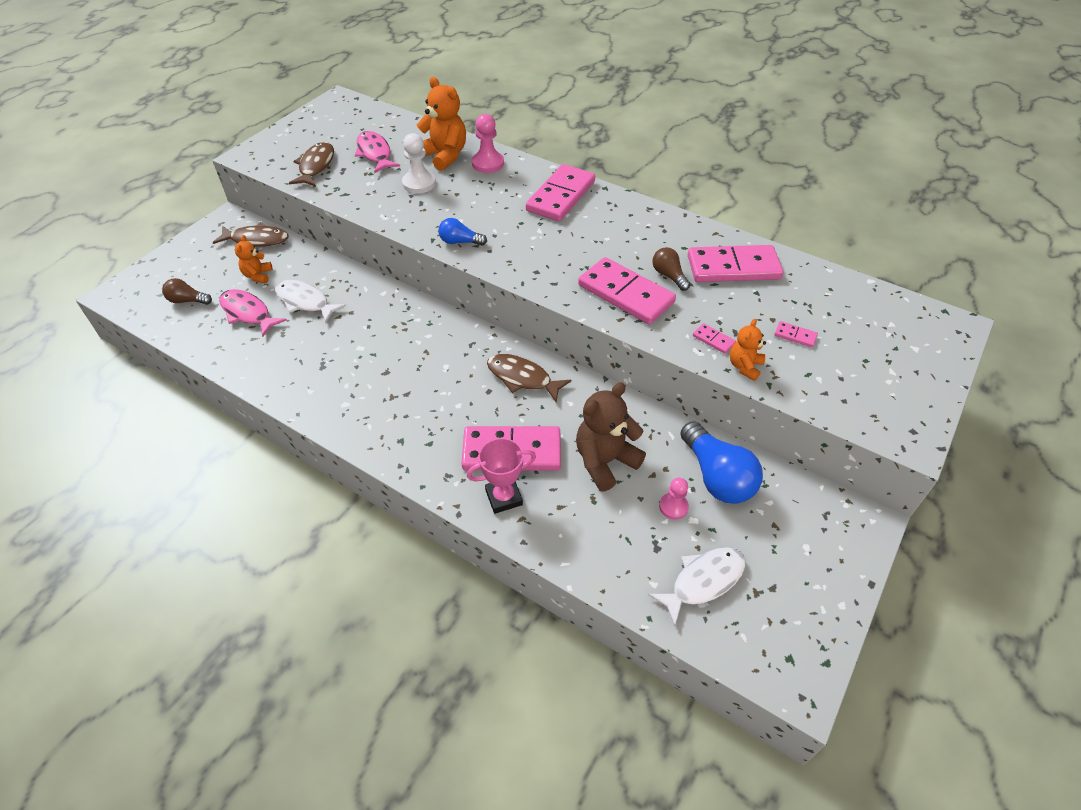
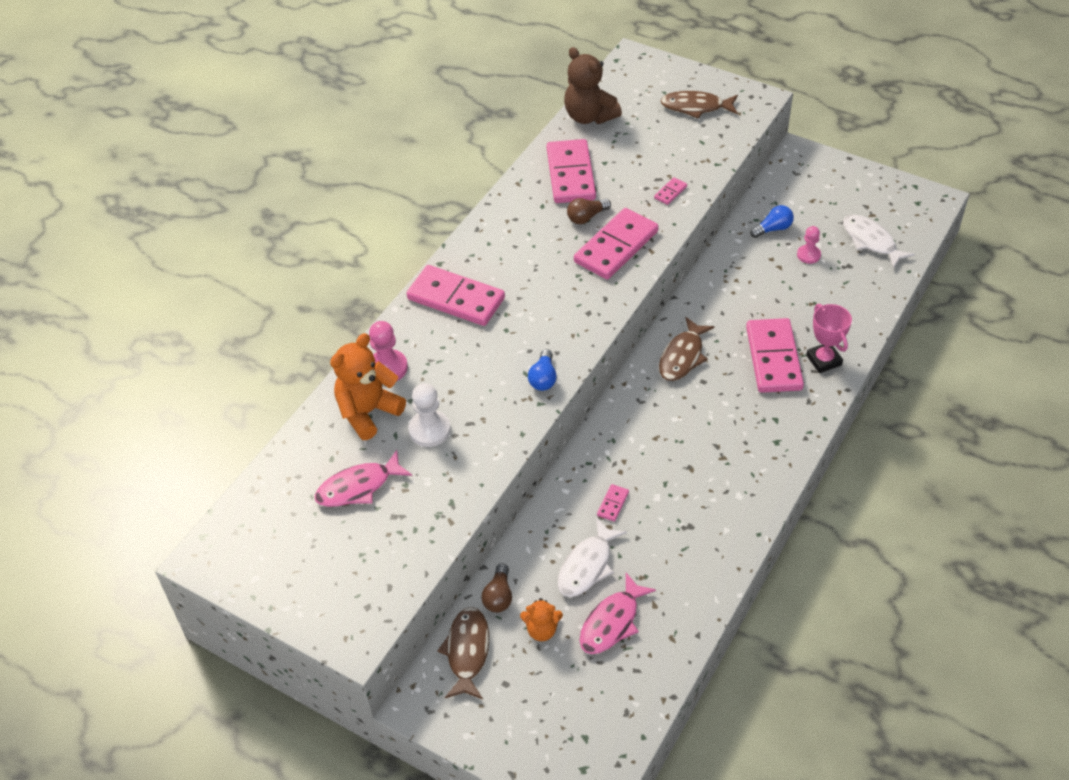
camera: 90 degrees left, 0 degrees up
(187, 300) = (595, 698): brown light bulb -> brown light bulb (499, 596)
(316, 166) = (386, 548): brown fish -> brown fish (696, 107)
(605, 461) = (771, 296): brown teddy bear -> brown teddy bear (589, 116)
(716, 476) = (773, 229): blue light bulb -> blue light bulb, size x0.54
(744, 366) = (699, 176): orange teddy bear -> none
(795, 336) = (658, 144): pink domino -> pink domino (613, 504)

